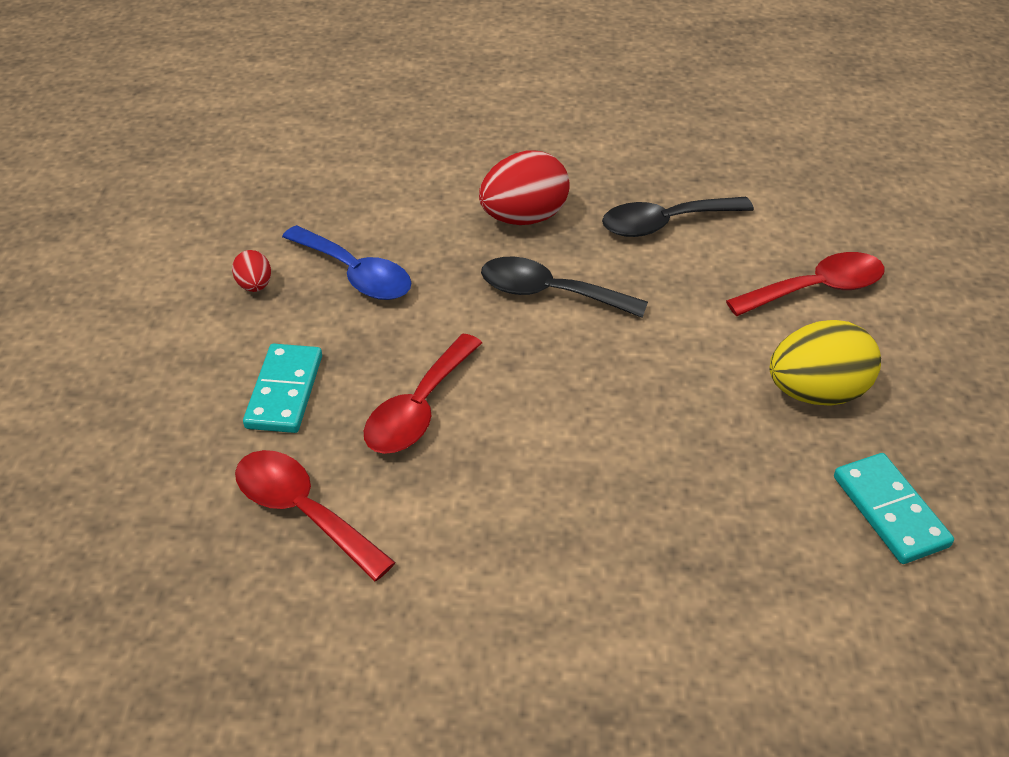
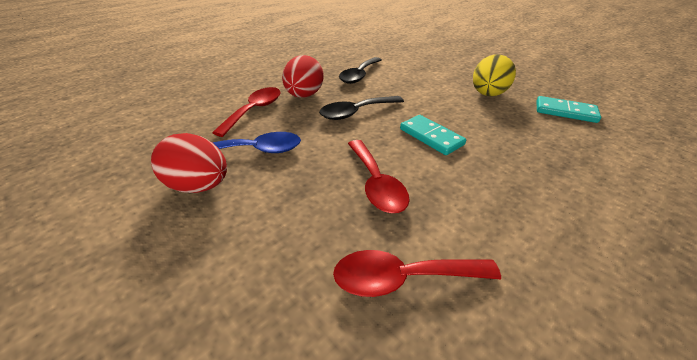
camera: 45 degrees left, 5 degrees down
(255, 286) = (199, 186): red egg -> red egg, size x2.02
(284, 391) = (294, 224): turquoise domino -> turquoise domino (431, 137)
(816, 289) = (435, 71): red spoon -> red spoon (254, 110)

